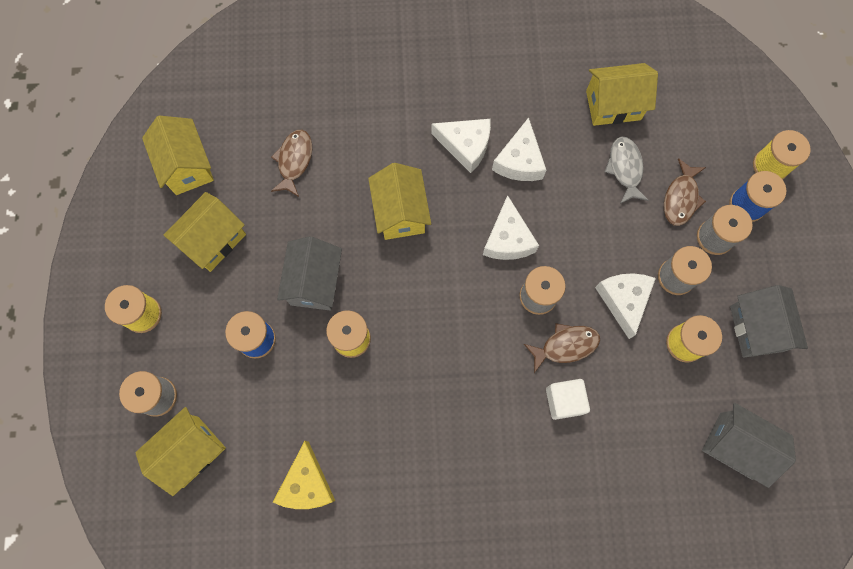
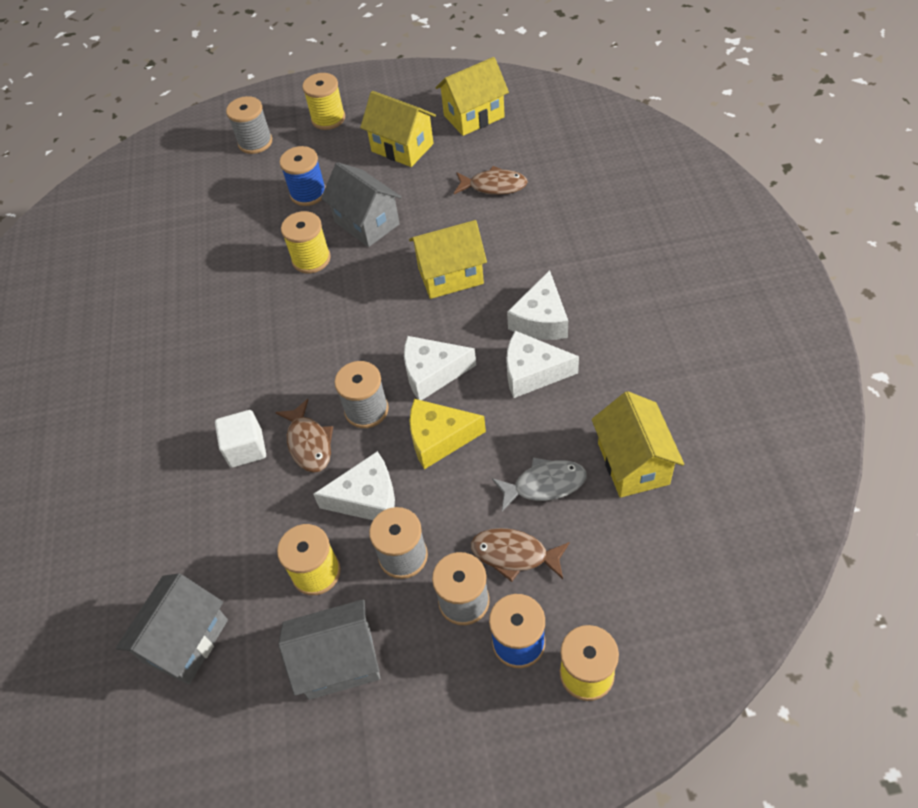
camera: 90 degrees right, 20 degrees down
(191, 451) = (206, 171): yellow house -> none
(307, 483) = (173, 251): yellow cheese -> yellow cheese (439, 438)
(315, 282) = (367, 223): grey house -> grey house turned 45 degrees clockwise

